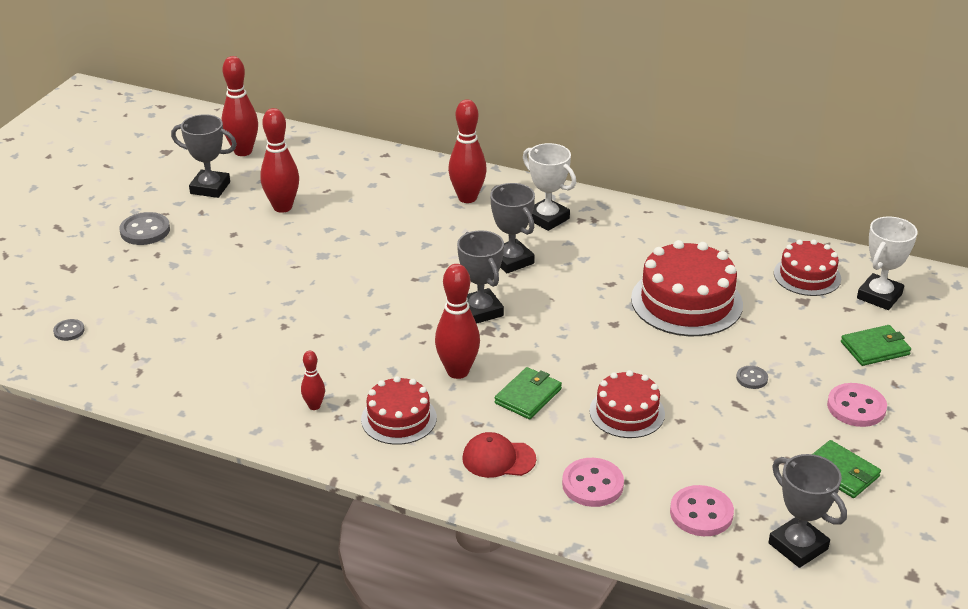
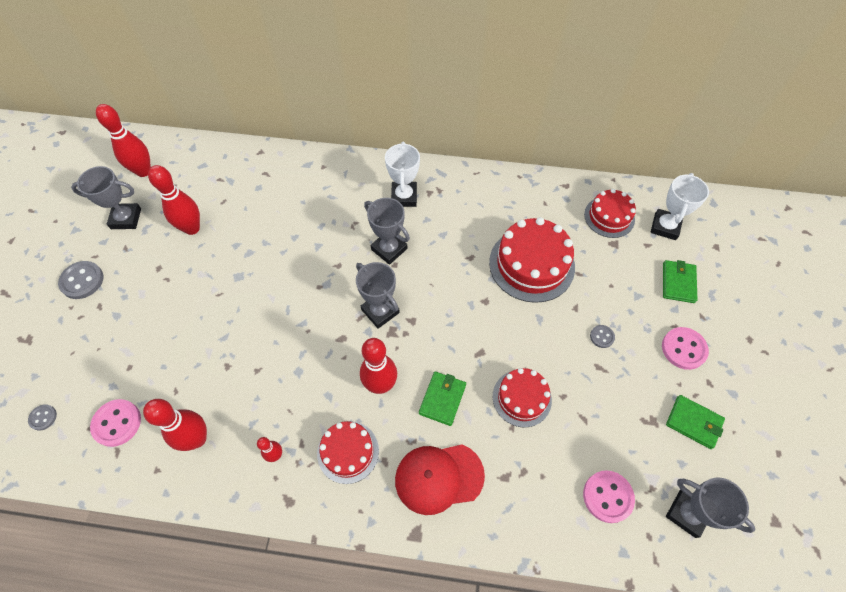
camera: 15 degrees left, 25 degrees up
(467, 198) = (337, 187): red bowling pin -> red bowling pin (197, 439)
(498, 459) = (438, 477): red cap -> red cap, size x1.51
(547, 218) = (404, 196): white trophy -> white trophy turned 60 degrees clockwise
(592, 484) = (518, 487): pink button -> pink button (117, 423)
(875, 348) = (678, 282): green wallet -> green wallet turned 45 degrees counterclockwise

